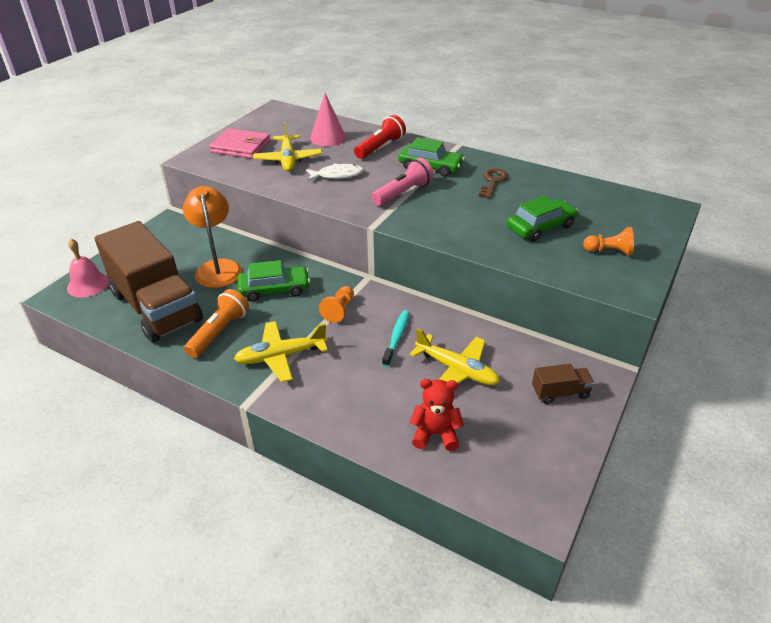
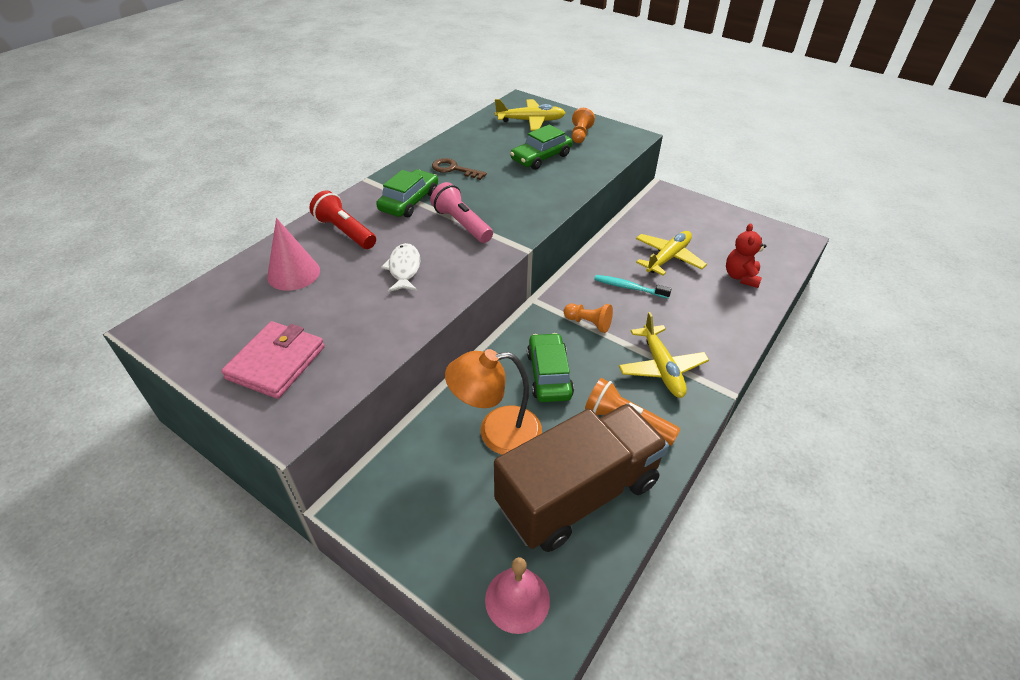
camera: 85 degrees left, 5 degrees up
(288, 159) = (342, 311): yellow plane -> yellow plane (531, 121)
(541, 227) = (541, 157): green car -> green car turned 105 degrees counterclockwise
(560, 393) = (686, 213): brown truck -> none

